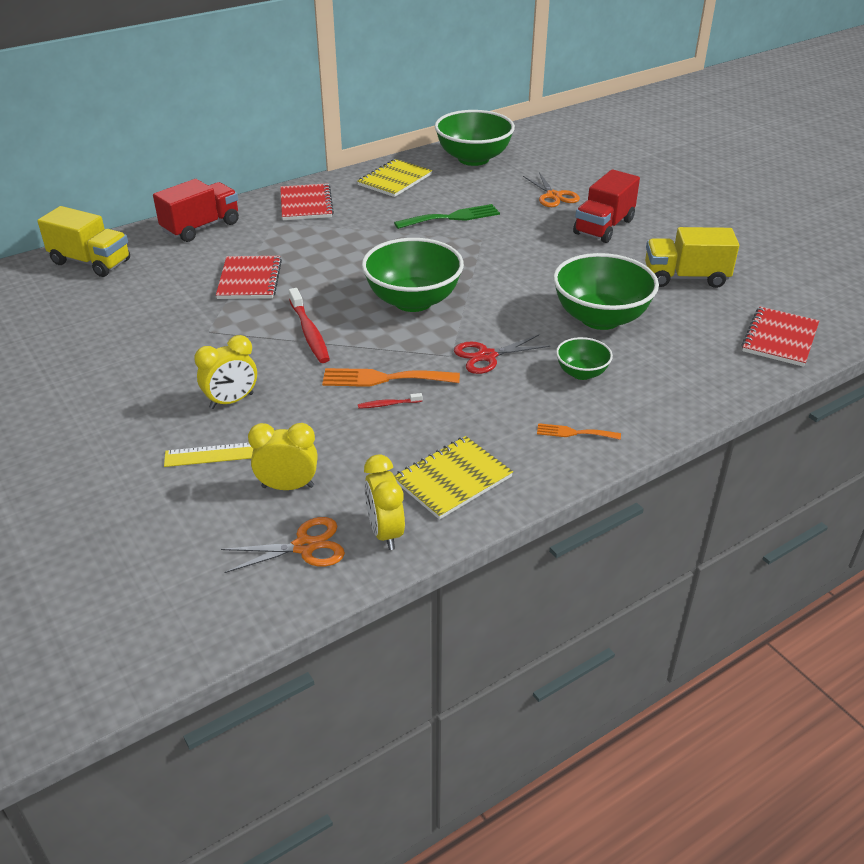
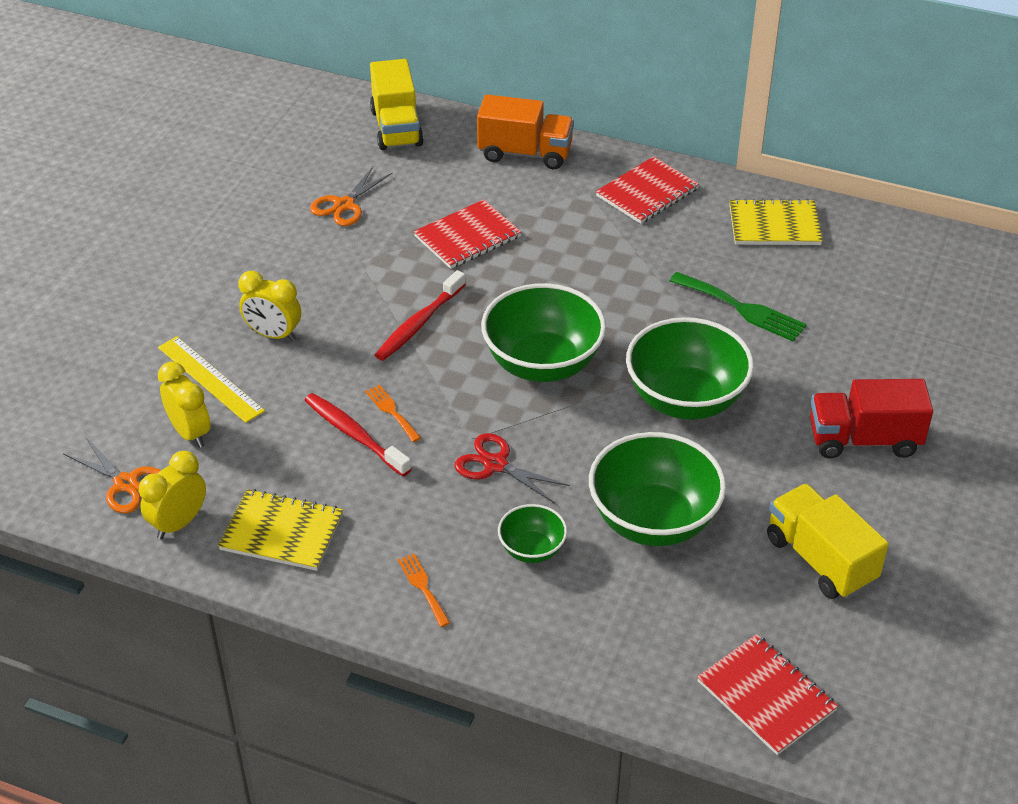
camera: 55 degrees right, 5 degrees up
(201, 227) = (525, 153): red truck -> orange truck
(384, 378) = (391, 411): orange fork -> orange fork, size x0.57
(388, 404) = (354, 435): red toothbrush -> red toothbrush, size x2.04
(473, 159) = (902, 258): green bowl -> green bowl (685, 400)
(553, 196) = (890, 365): orange scissors -> orange scissors (344, 205)
(779, 338) = (766, 696): red notebook -> red notebook turned 60 degrees clockwise

